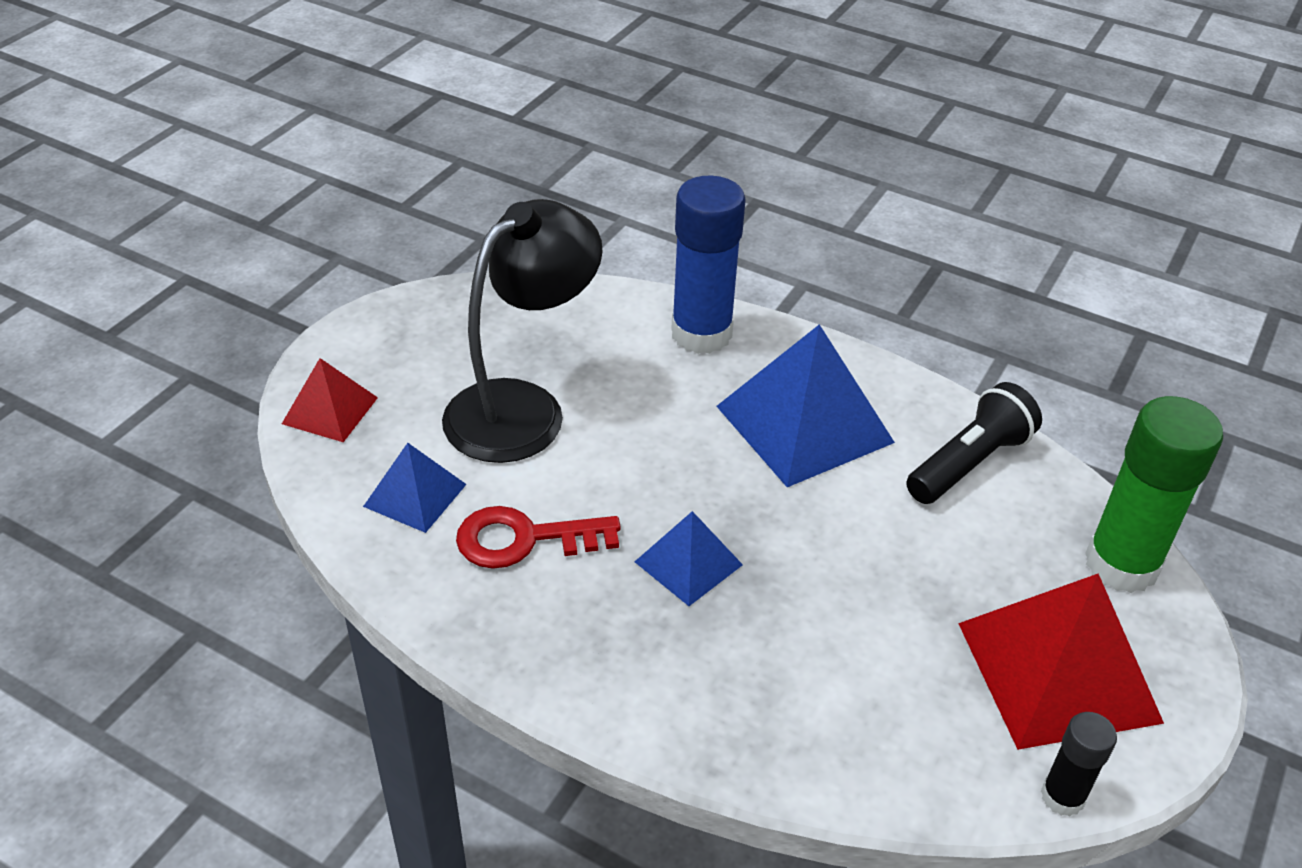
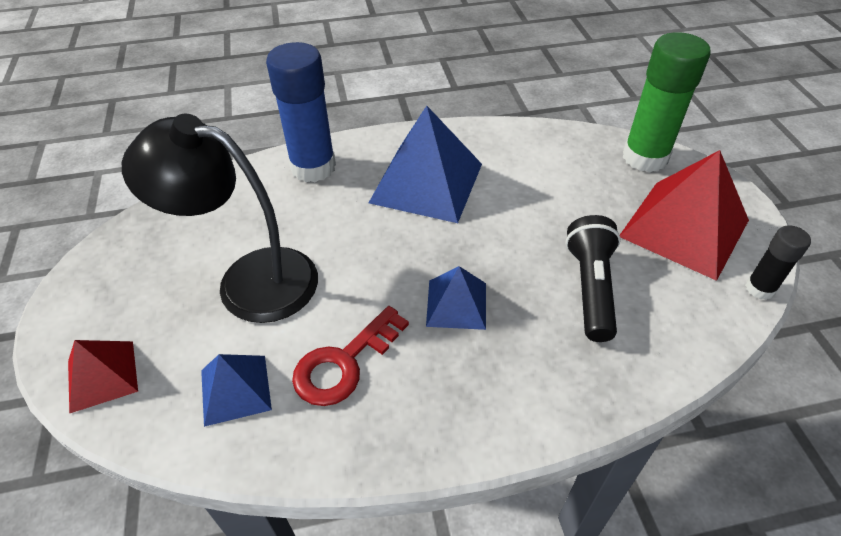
camera: 40 degrees left, 5 degrees up
(523, 408) = (249, 279): black lamp -> black lamp turned 75 degrees counterclockwise
(969, 463) = (527, 152): black flashlight -> black flashlight (590, 288)

